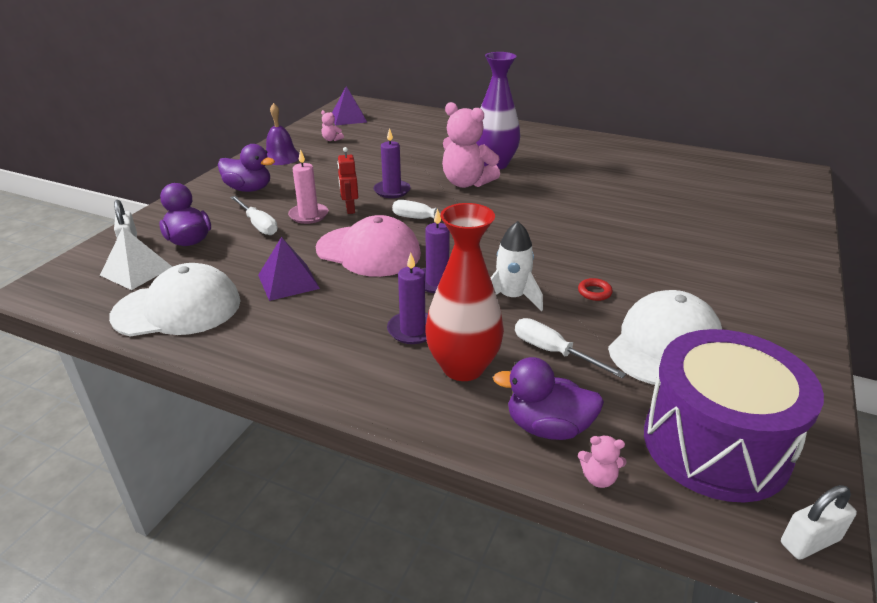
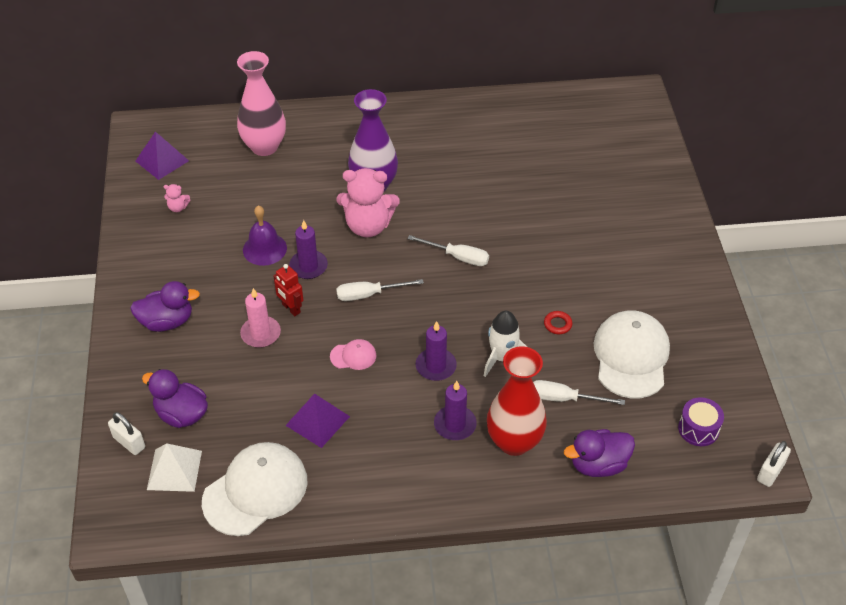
camera: 30 degrees left, 15 degrees up
(258, 225) = (226, 366): white screwdriver -> white screwdriver (458, 257)
(281, 157) = (151, 258): purple bell -> purple bell (264, 249)
(368, 251) = (353, 356): pink cap -> pink cap, size x0.46
(429, 128) = (264, 147): none -> pink vase
(598, 478) = (647, 487): pink teddy bear -> none
(715, 444) = (698, 429): purple drum -> purple drum, size x0.43

